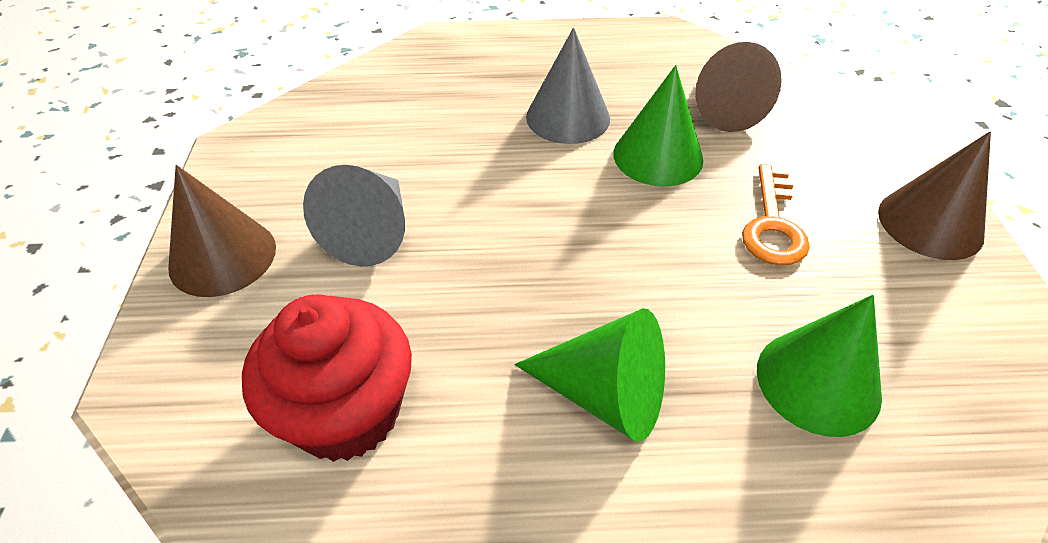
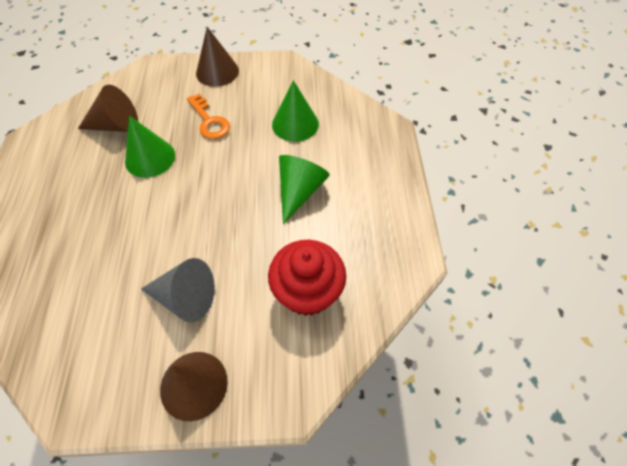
camera: 90 degrees left, 10 degrees up
(568, 117) = (102, 197): grey cone -> none
(773, 224) = (209, 121): orange key -> orange key turned 45 degrees clockwise

